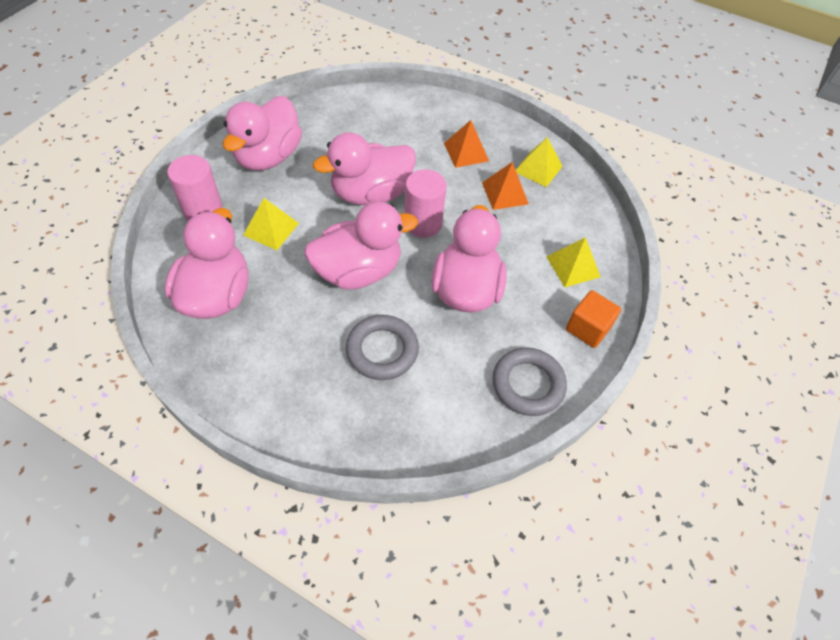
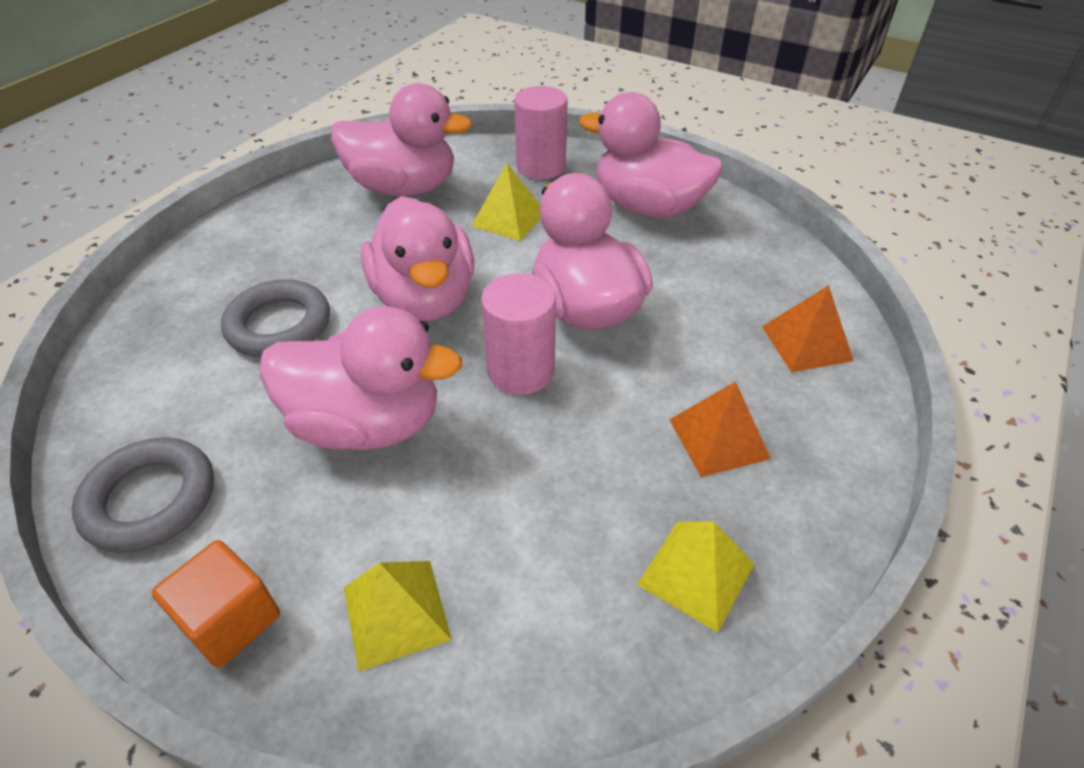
camera: 95 degrees right, 10 degrees down
(505, 193) = (607, 499): orange pyramid -> orange pyramid (806, 343)

